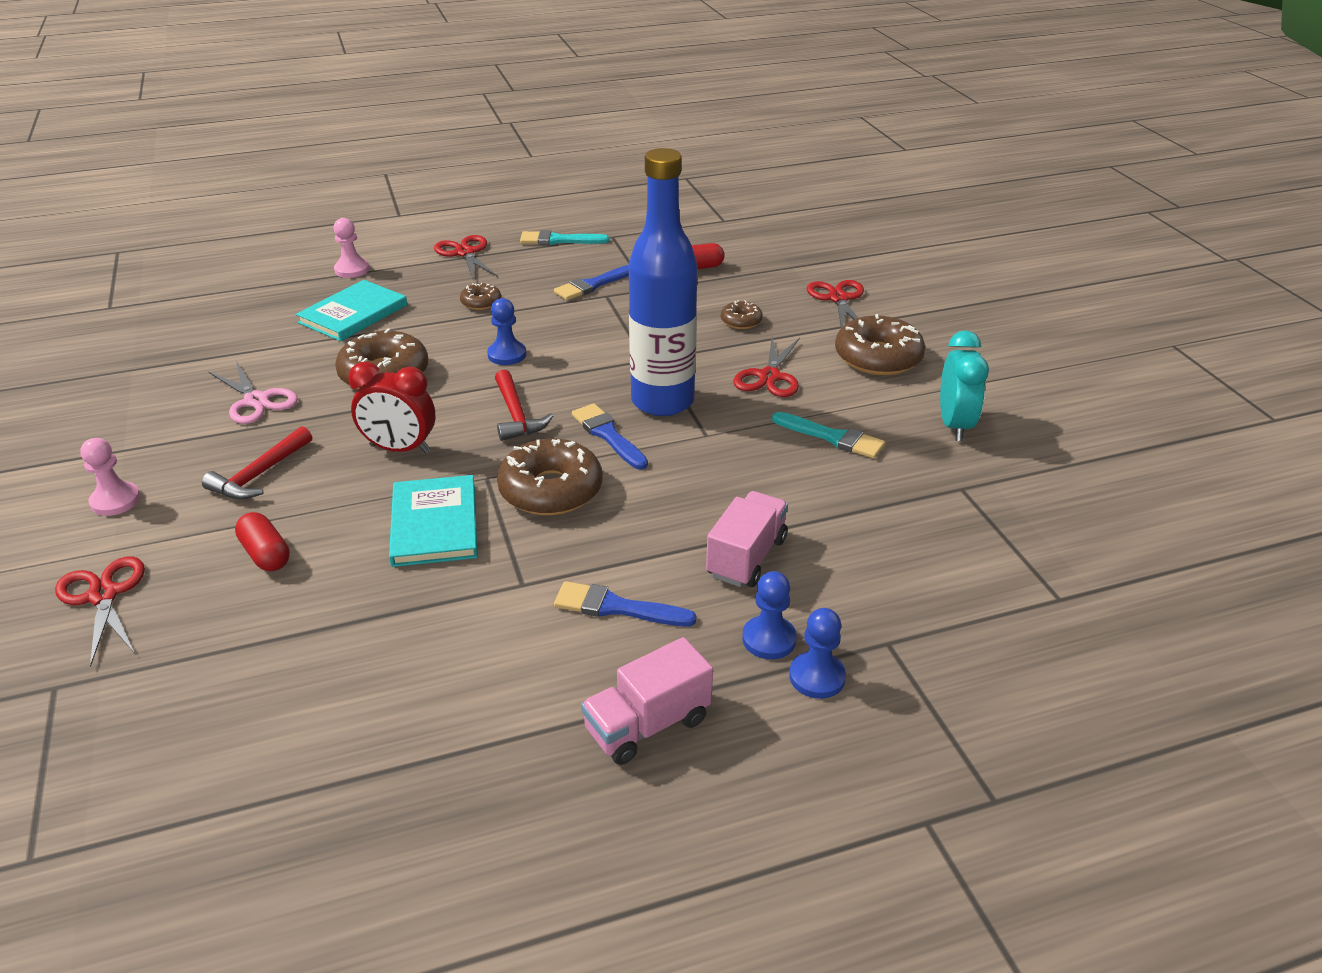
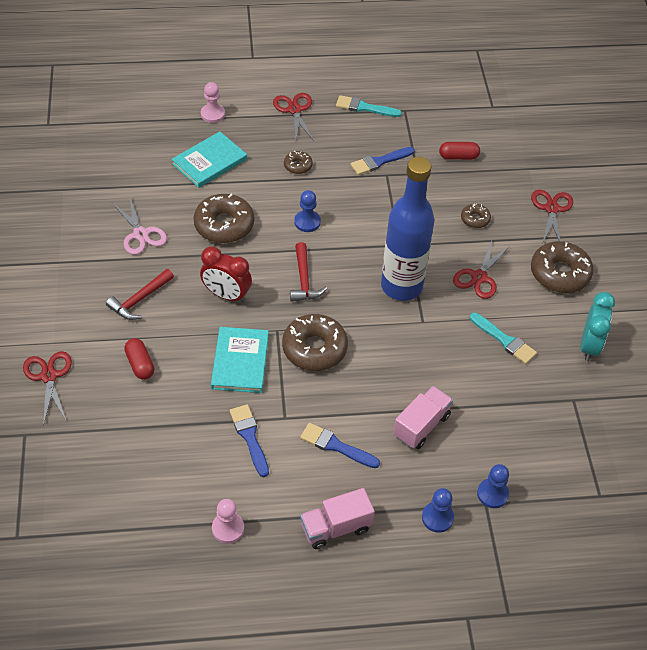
camera: 10 degrees right, 15 degrees up
(115, 501) = (54, 304): pink pawn -> pink pawn (228, 528)
(608, 435) = (359, 309): blue brush -> blue brush (249, 437)
(769, 639) = (418, 487): blue pawn -> blue pawn (492, 494)

